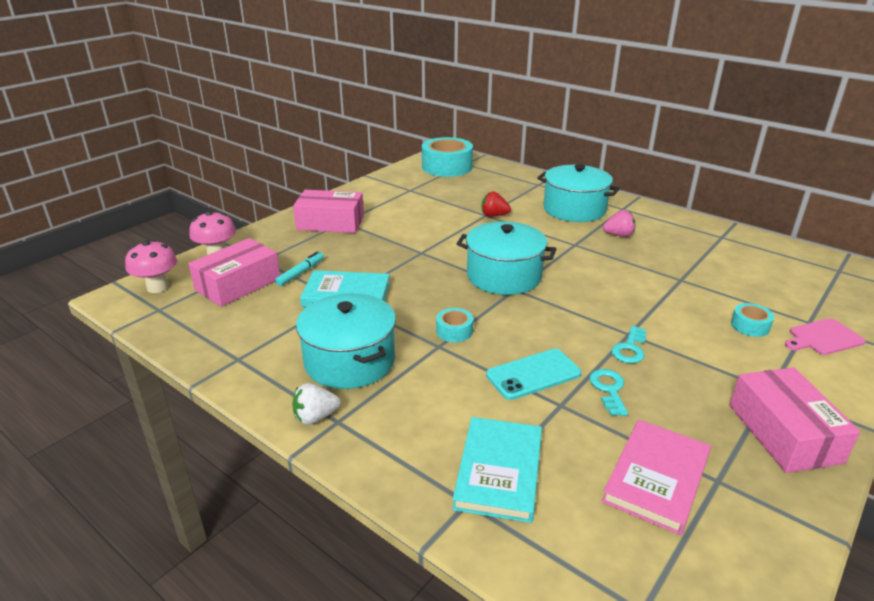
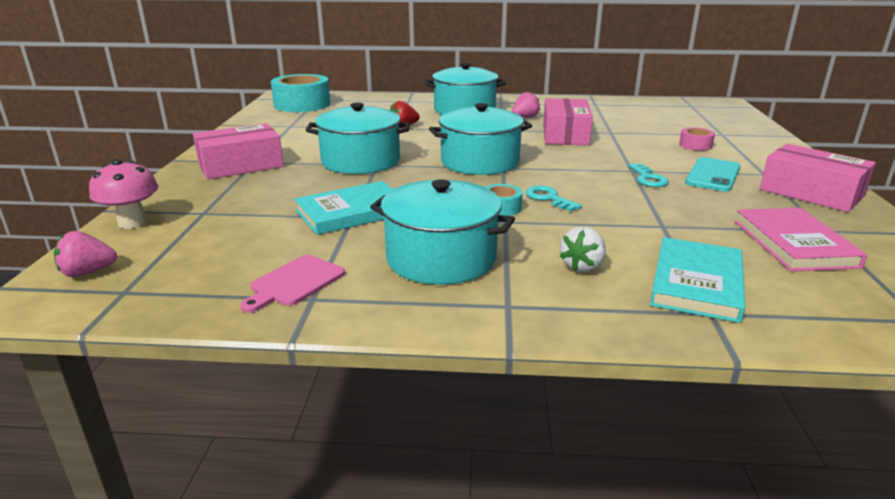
camera: 35 degrees left, 5 degrees down
(158, 287) = (88, 272): pink mushroom -> pink strawberry
(238, 284) = (205, 239): pink box -> pink box (565, 135)
(301, 273) = (271, 210): turquoise marker -> none
(315, 417) = (481, 311): white strawberry -> white strawberry (582, 266)
(414, 245) = (360, 161): none -> turquoise pot
(499, 471) = (697, 283): turquoise book -> turquoise book turned 45 degrees clockwise
(533, 374) = (611, 214): turquoise phone -> turquoise phone (713, 175)
(609, 389) = (677, 206): turquoise key -> turquoise key (549, 198)
(750, 326) = (695, 145): turquoise tape -> pink tape
(823, 338) = (743, 140): pink cutting board -> pink cutting board (295, 282)

